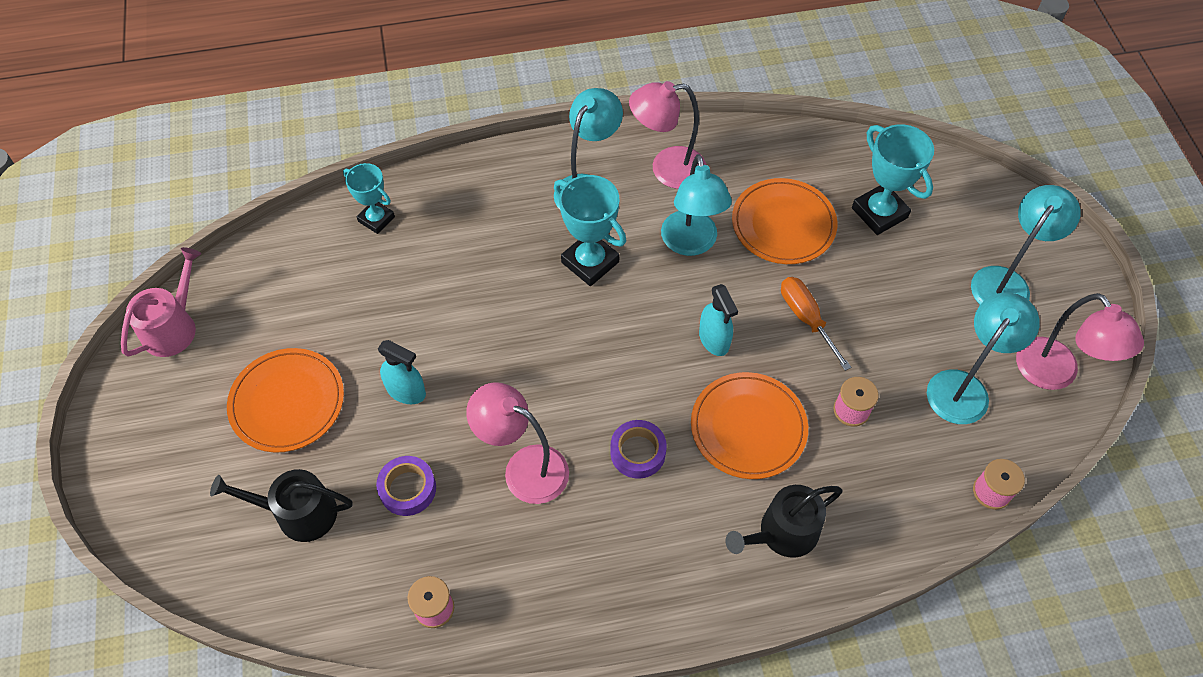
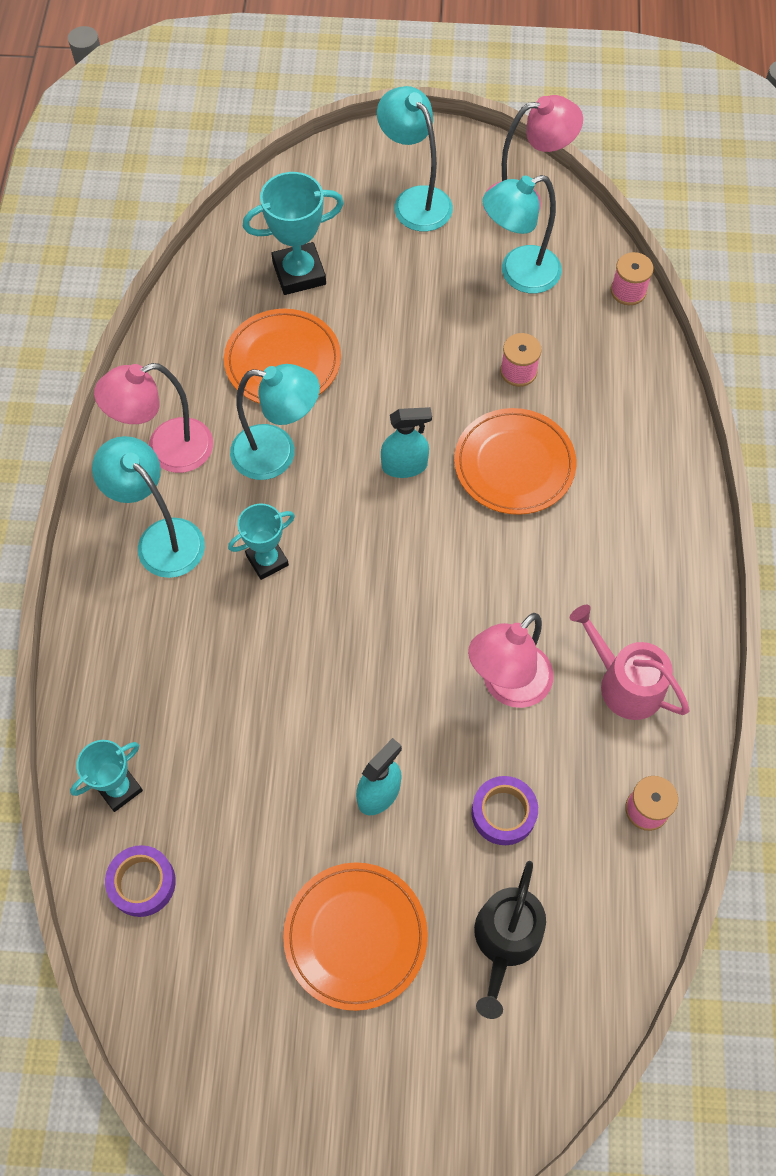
camera: 75 degrees left, 5 degrees up
(173, 327) = (200, 1075): pink watering can -> pink watering can (624, 683)
(590, 262) = (267, 560): turquoise trophy -> turquoise trophy, size x0.65
(638, 452) = (516, 572): purple tape -> purple tape (142, 883)
(667, 169) = (167, 450): pink lamp -> pink lamp turned 60 degrees clockwise
(782, 533) = (632, 468): black watering can -> none
(806, 319) = (405, 376): orange screwdriver -> none
(964, 387) = (518, 274): turquoise lamp -> turquoise lamp turned 75 degrees counterclockwise

